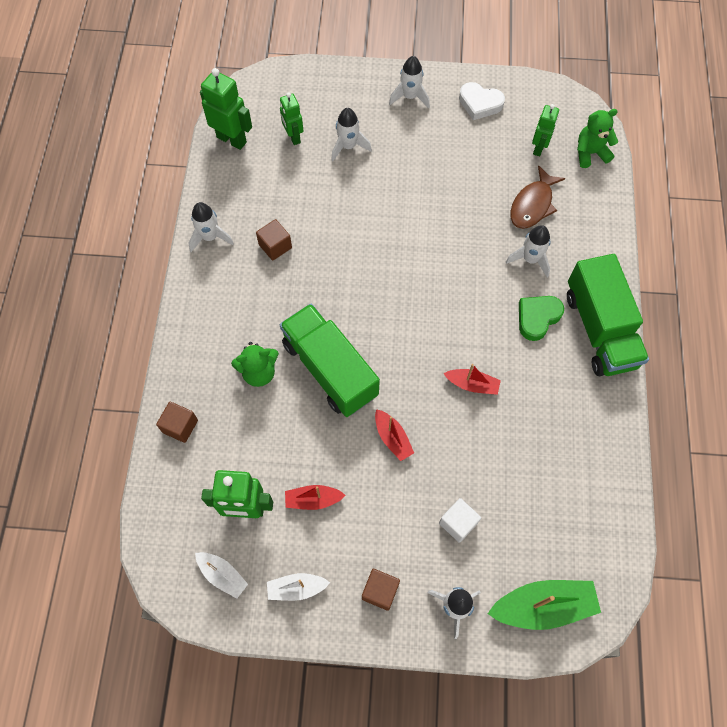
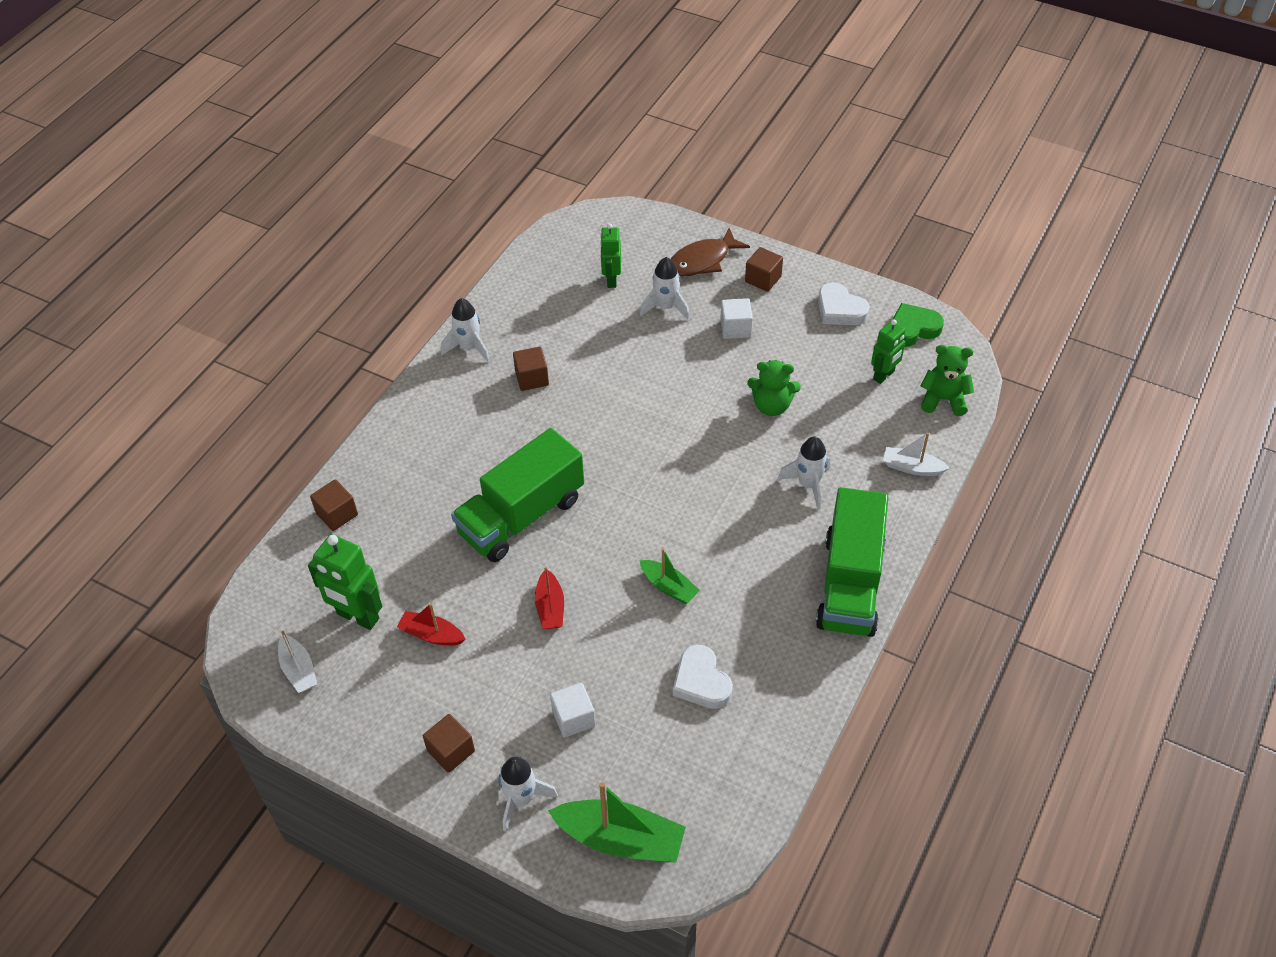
camera: 25 degrees right, 15 degrees down
(232, 139) = (545, 262): green robot -> none
(259, 372) = (445, 492): green teddy bear -> green teddy bear (771, 406)
(296, 588) = (366, 712): white boat -> white boat (912, 467)
(330, 369) = (521, 516): green truck -> green truck turned 120 degrees counterclockwise
(410, 97) = (763, 279): white rocket -> brown cube
(410, 146) = (735, 328): none -> white cube
(472, 384) = (669, 587): red boat -> green boat
(532, 205) = (843, 430): brown fish -> brown fish (702, 261)
(535, 453) = (701, 681): none -> white heart
(537, 318) = (782, 546): green heart -> green heart (913, 329)

